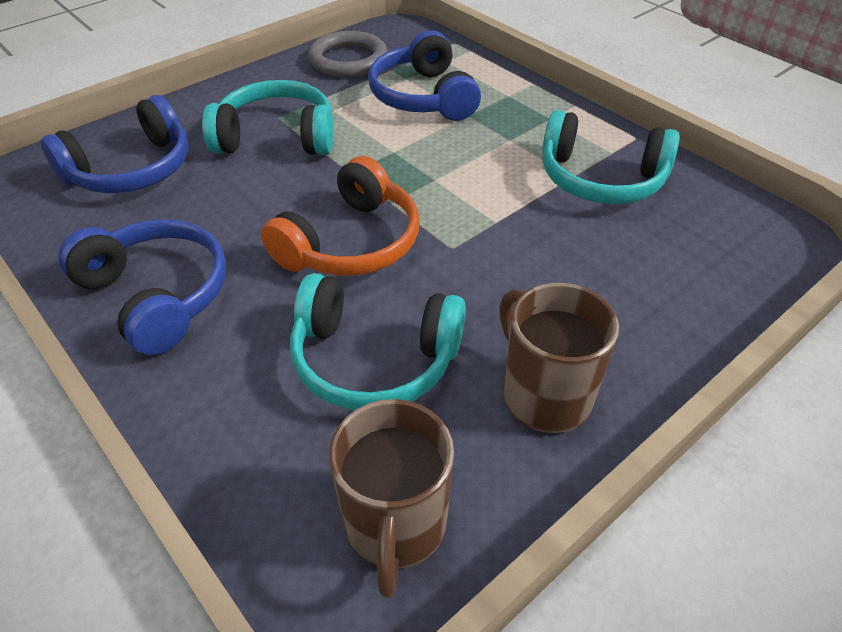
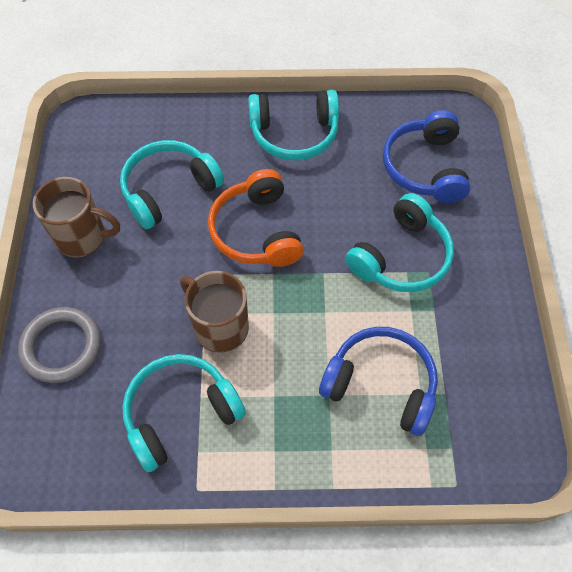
camera: 130 degrees right, 15 degrees up
(157, 295) = (294, 134): blue headphones -> turquoise headphones
(348, 60) = (486, 372): grey ring -> grey ring (61, 346)
(395, 526) = (90, 148): brown mug -> brown mug (220, 327)

